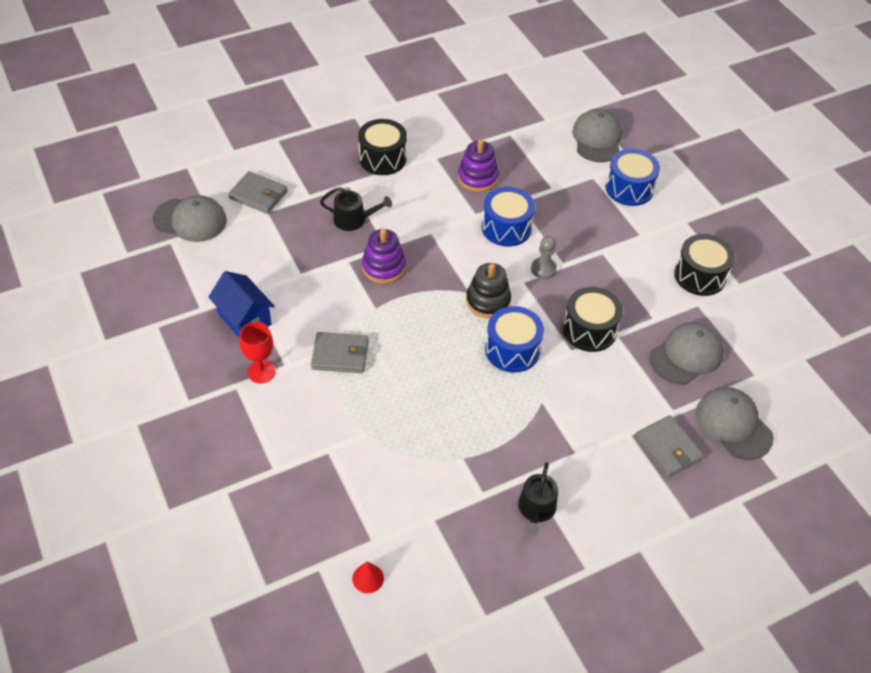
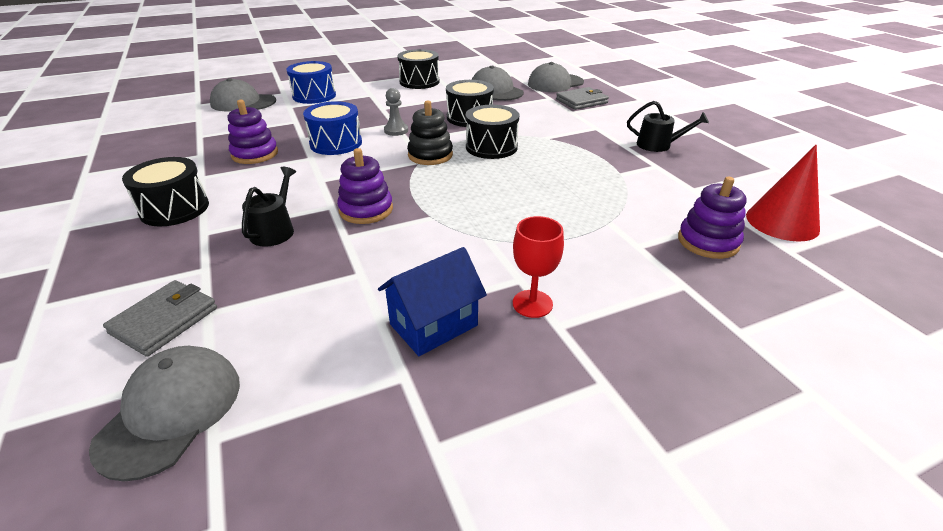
camera: 85 degrees left, 15 degrees down
(335, 503) = (708, 242): none -> purple stacking toy
(340, 355) = (500, 239): grey wallet -> none
(368, 578) = (782, 222): red cone -> red cone, size x2.07
(512, 350) = (491, 147): blue drum -> black drum

